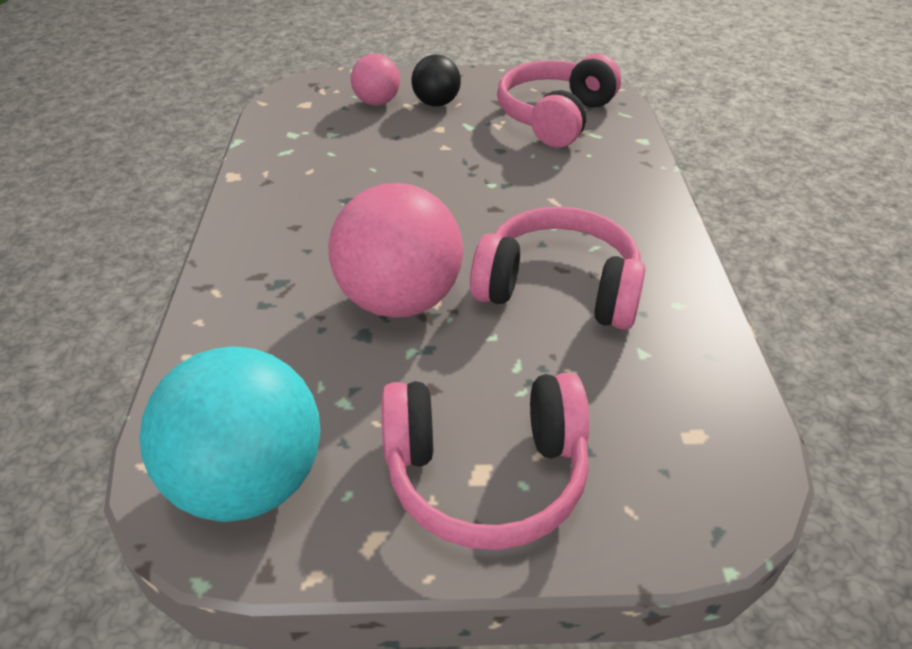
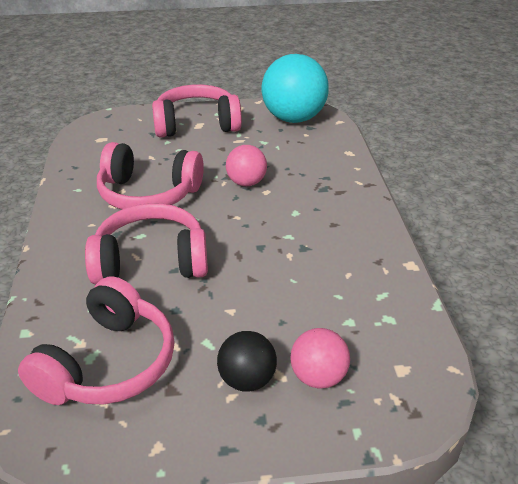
camera: 175 degrees right, 5 degrees down
(399, 300) = (246, 182): pink ball -> pink ball, size x0.54
(534, 194) = (151, 261): none -> pink headphones

